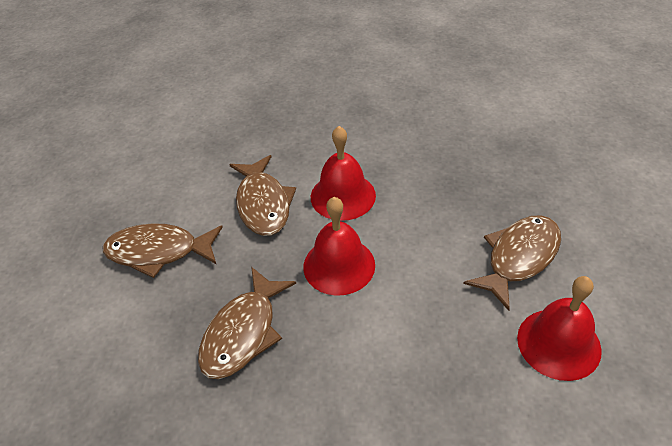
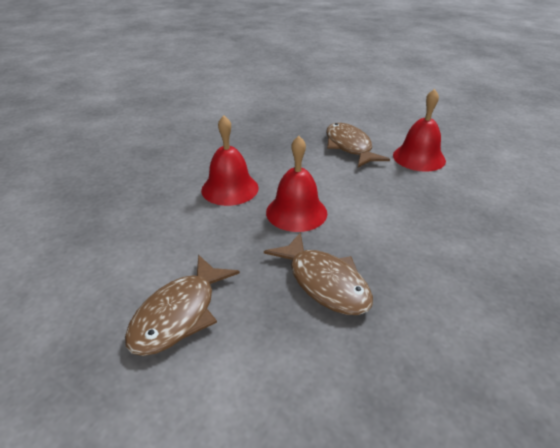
camera: 65 degrees left, 10 degrees down
(263, 204) = (193, 229): brown fish -> none

